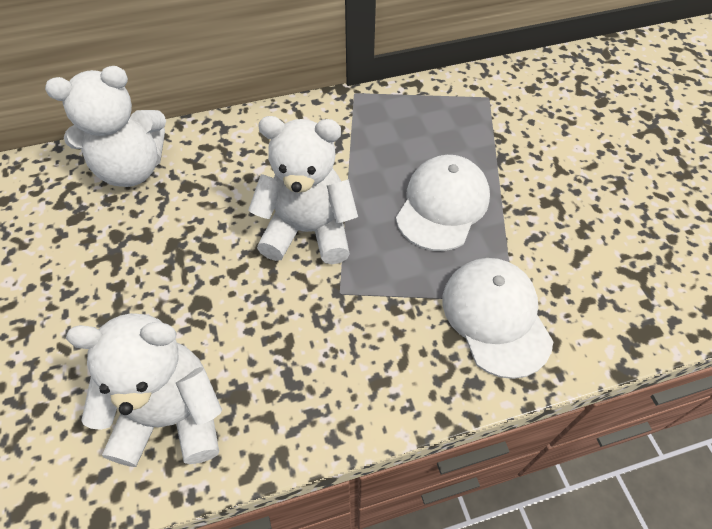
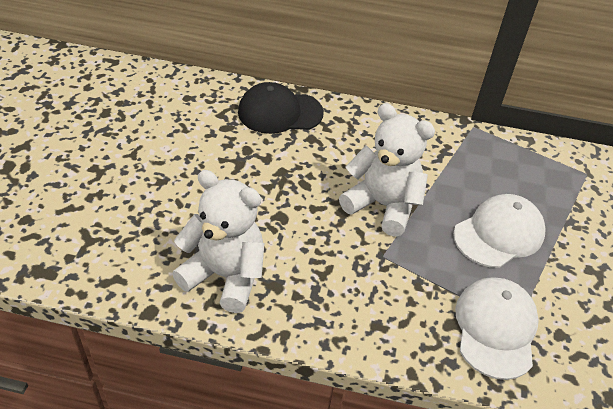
camera: 25 degrees right, 10 degrees down
(132, 169) = (280, 112): white teddy bear -> black cap

